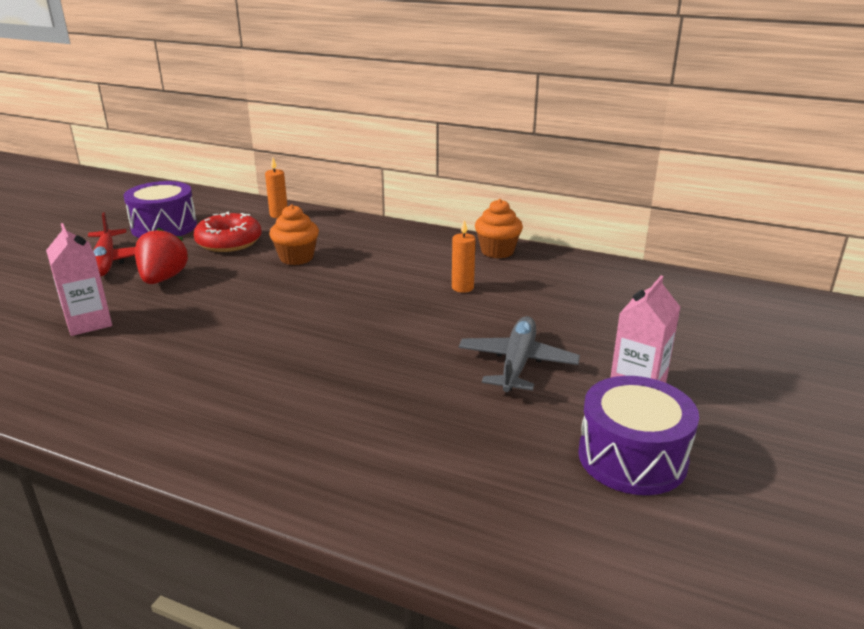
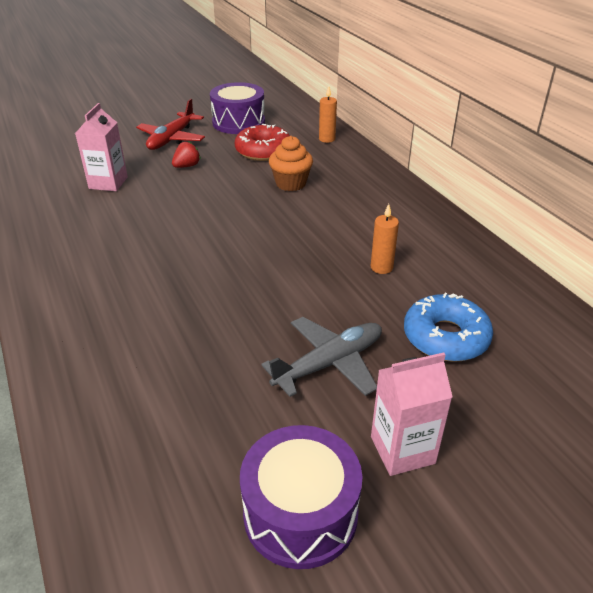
camera: 40 degrees right, 10 degrees up
(163, 279) = (187, 166): red strawberry -> red strawberry, size x0.61
(497, 251) = (461, 244): orange cupcake -> none
(568, 311) = (445, 337): none -> blue donut

